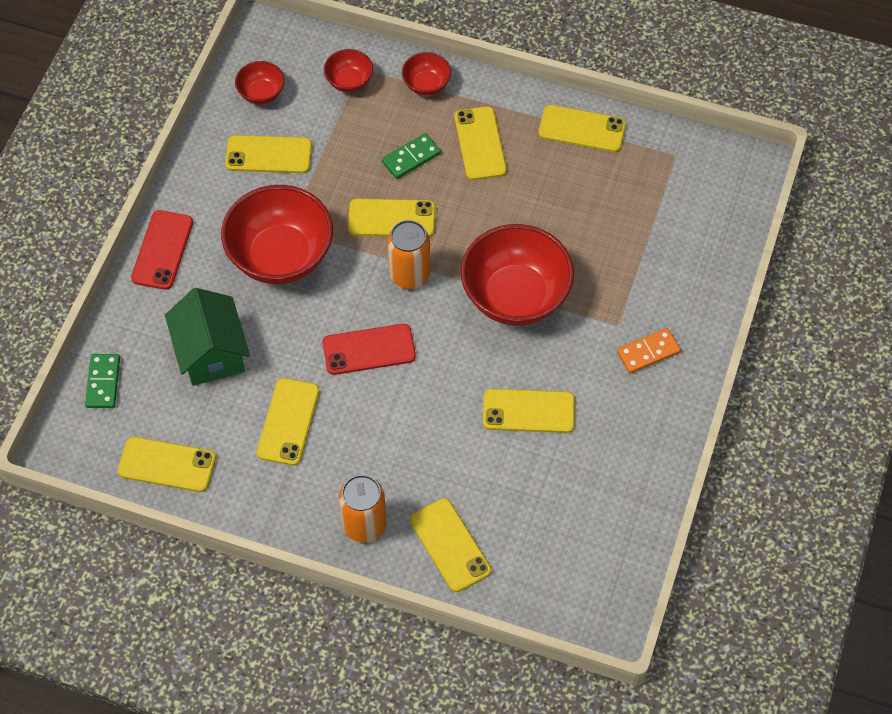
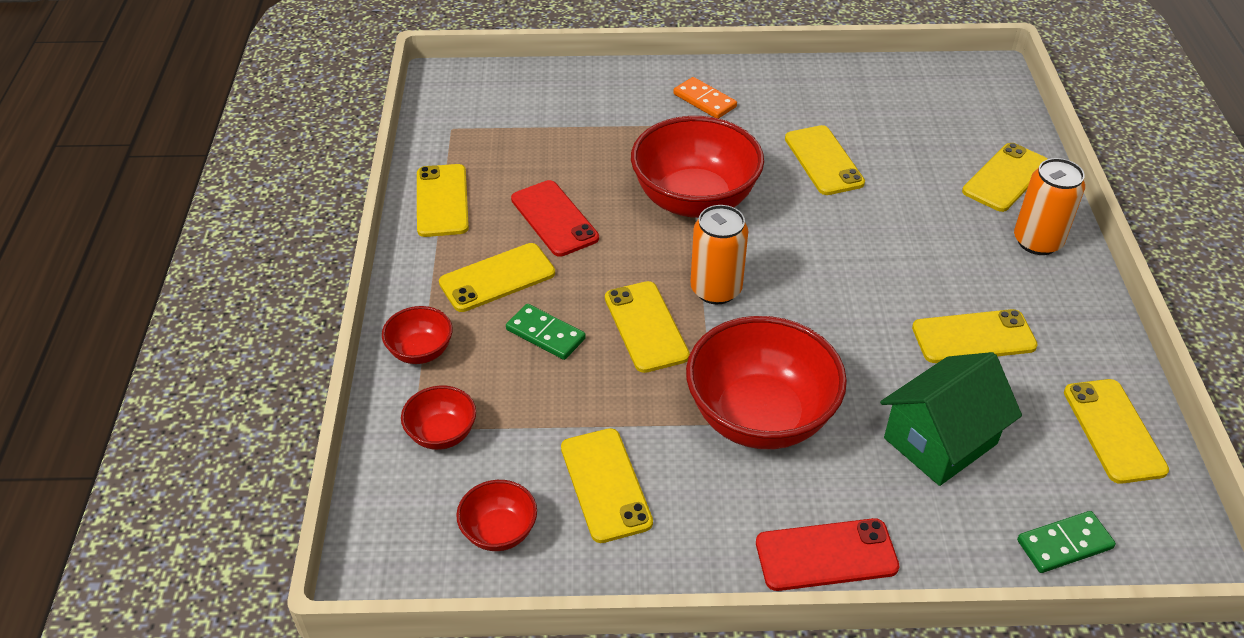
camera: 110 degrees left, 15 degrees down
(369, 349) = (835, 296): red phone -> red phone (554, 219)

